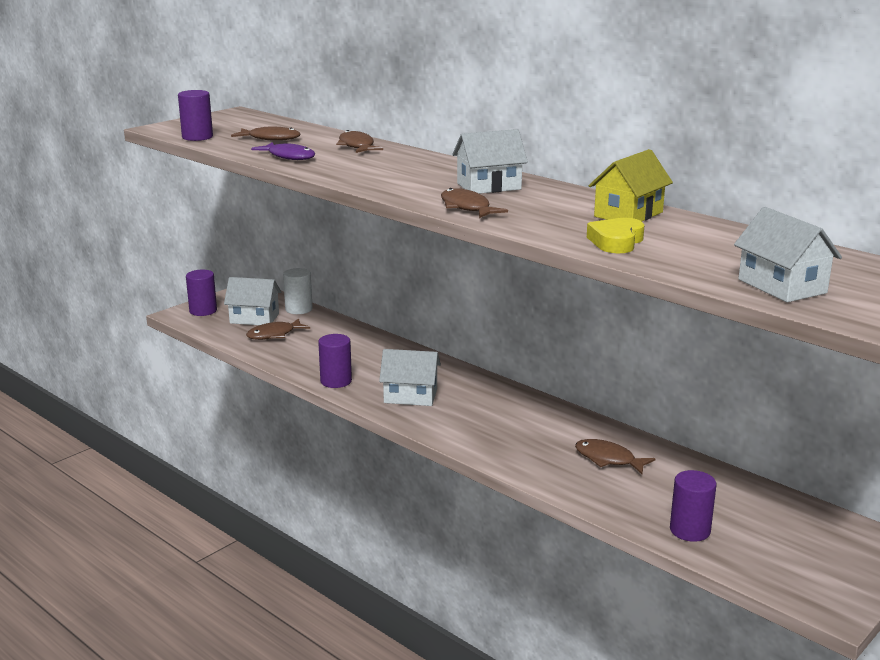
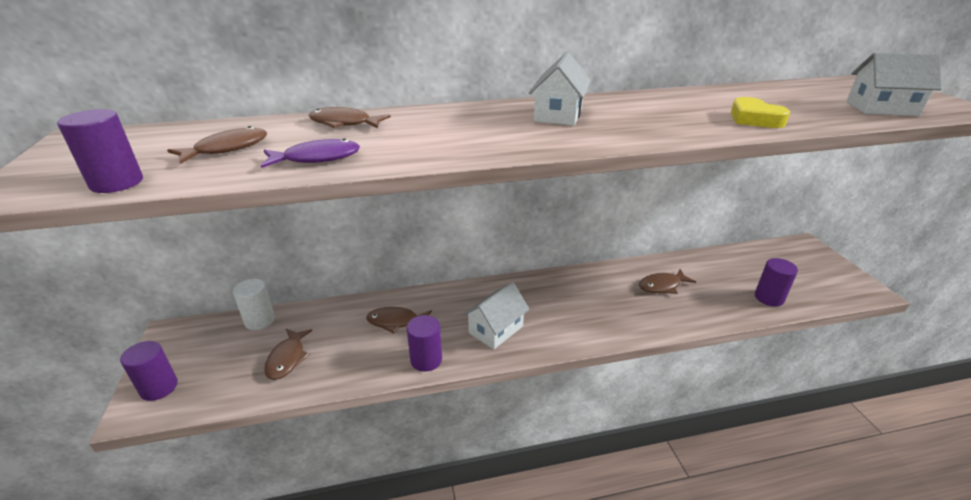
camera: 55 degrees left, 10 degrees up
(254, 318) = (234, 357): white house -> none
(467, 208) = (614, 136): brown fish -> brown fish (396, 322)
(628, 214) = (684, 100): yellow house -> none

